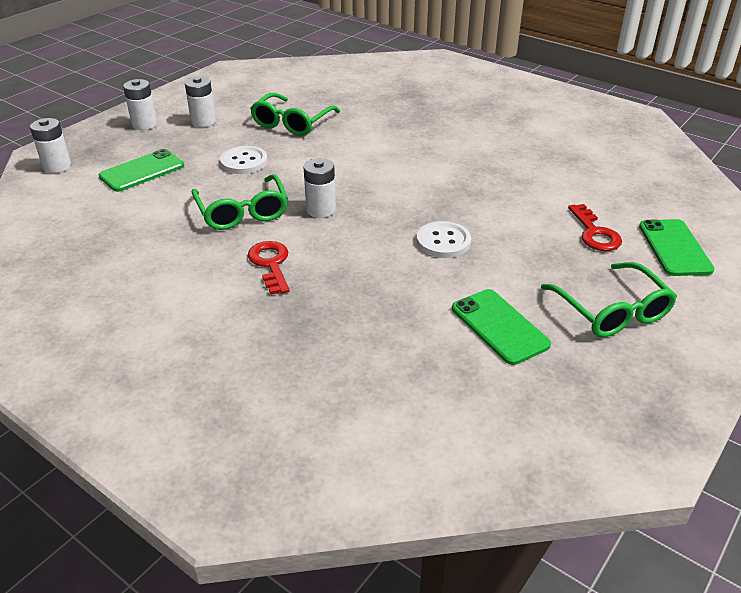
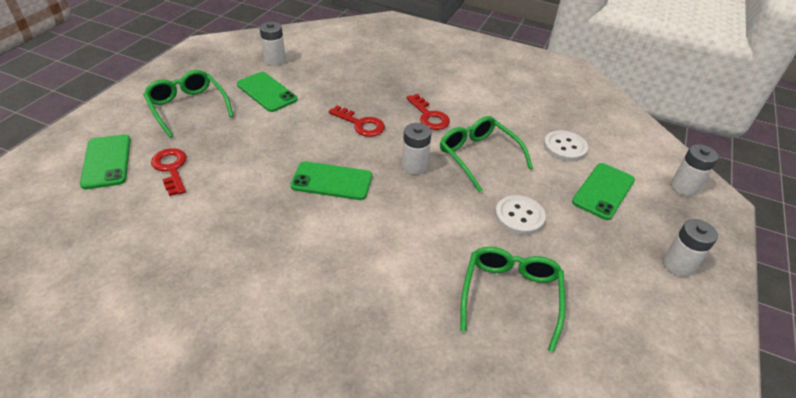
camera: 165 degrees right, 5 degrees up
(203, 121) = (617, 281): white battery -> white battery (275, 60)
(367, 262) = (361, 124): none -> red key
(415, 205) = (332, 181): none -> green phone
(443, 241) = (304, 147): white button -> white button (565, 147)

